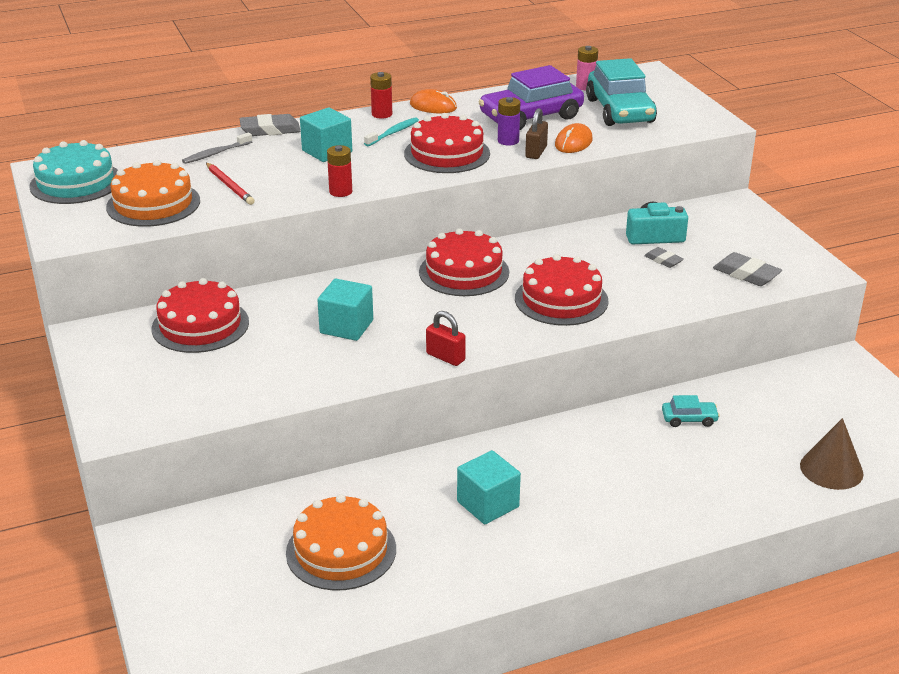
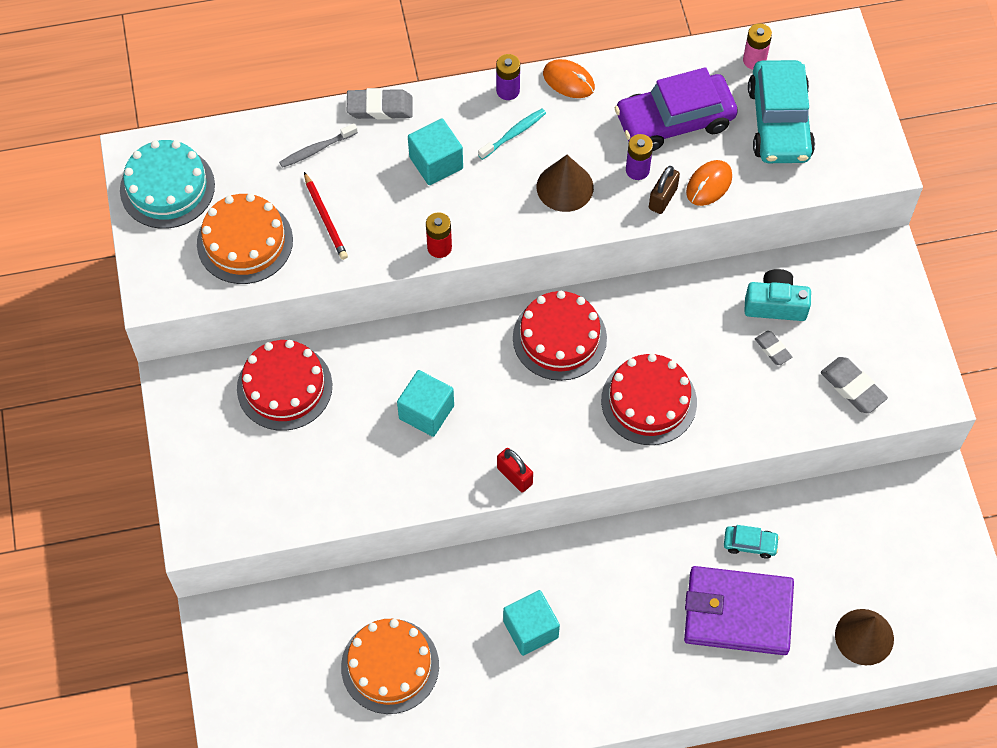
camera: 10 degrees right, 30 degrees up
(382, 114) = (508, 90): red battery -> purple battery
(447, 153) = (565, 187): red cake -> brown cone
(698, 467) = (738, 613): none -> purple wallet

